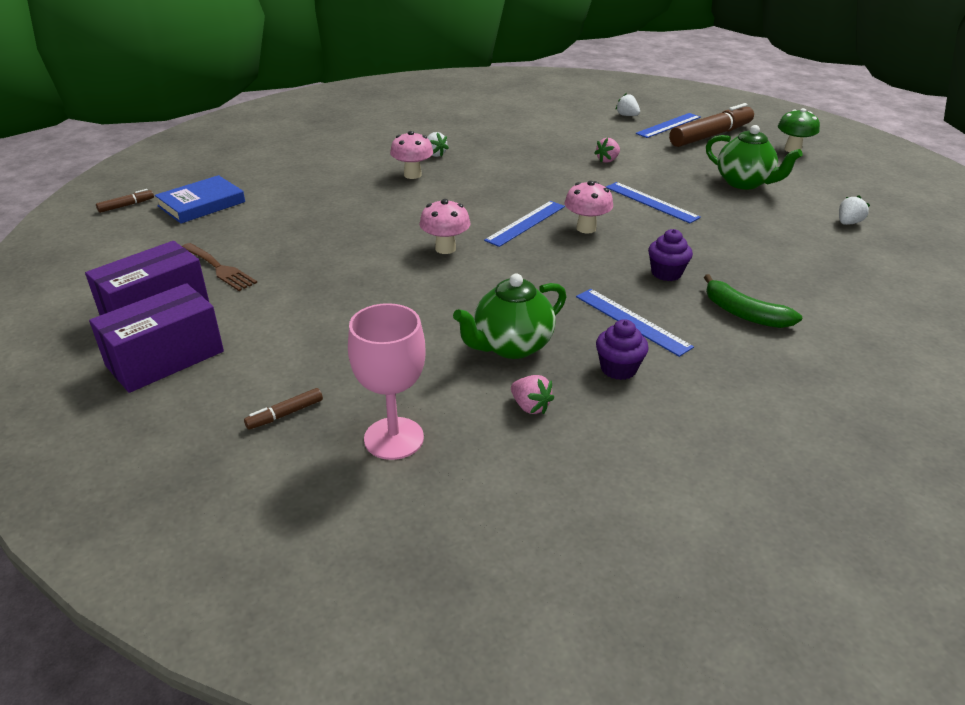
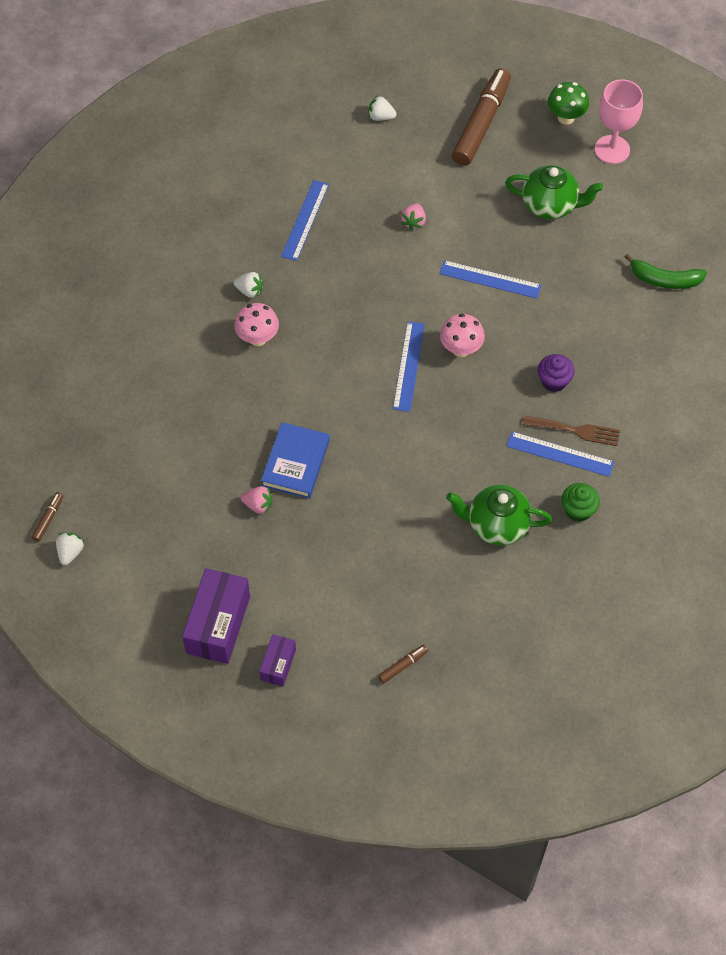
camera: 30 degrees left, 25 degrees up
(165, 359) = (278, 664): purple box -> purple box, size x0.54
(201, 204) = (113, 481): blue book -> blue book (296, 463)
(219, 268) = (218, 555): brown fork -> brown fork (576, 430)
(285, 414) = (403, 665): brown marker -> brown marker turned 150 degrees counterclockwise
(394, 438) = (483, 647): pink goblet -> pink goblet (612, 149)
(445, 248) = (370, 436): pink mushroom -> none
(511, 346) = (496, 525): green teapot -> green teapot turned 75 degrees clockwise
(530, 406) = (545, 575): pink strawberry -> pink strawberry (258, 505)
(618, 369) = (578, 510): purple cupcake -> green cupcake
(668, 125) = (431, 119): blue ruler -> blue ruler (305, 220)
(744, 313) = (629, 404): green banana -> green banana (664, 279)
(848, 223) = (656, 234): white strawberry -> white strawberry (70, 552)

